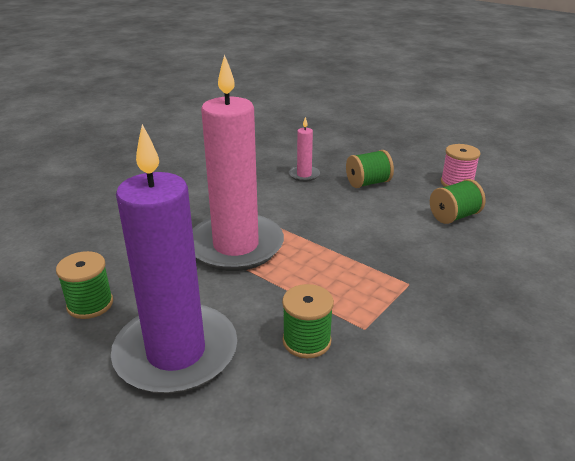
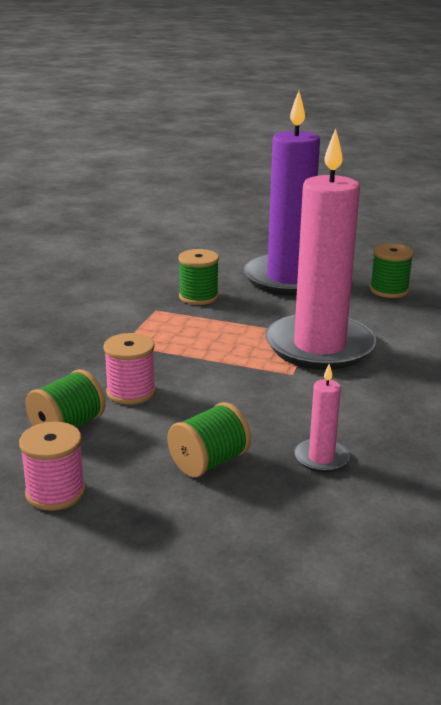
camera: 160 degrees right, 5 degrees down
(407, 233) = (131, 392): none -> pink spool

